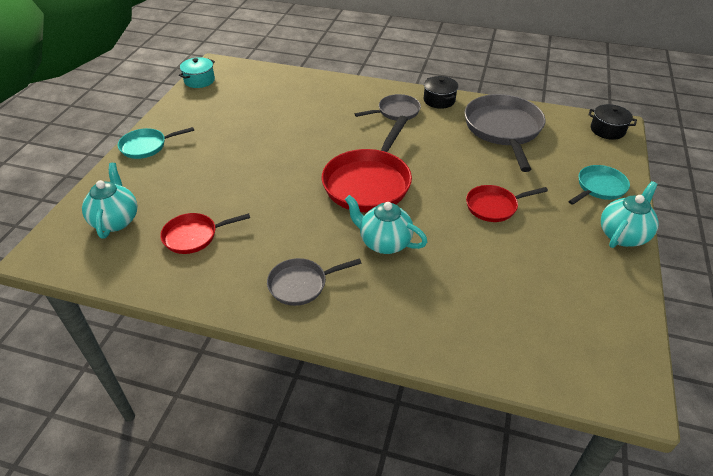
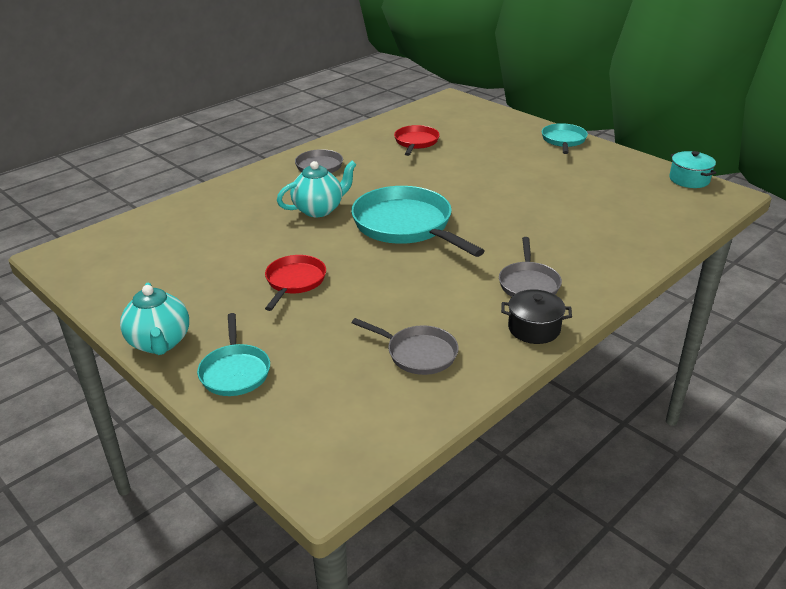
camera: 120 degrees right, 10 degrees down
(116, 220) = (464, 121): turquoise teapot -> none
(369, 183) = (406, 226): red pan -> turquoise pan
(503, 129) = (418, 353): grey pan -> grey pan, size x0.55
(607, 130) = (324, 461): black pot -> none

